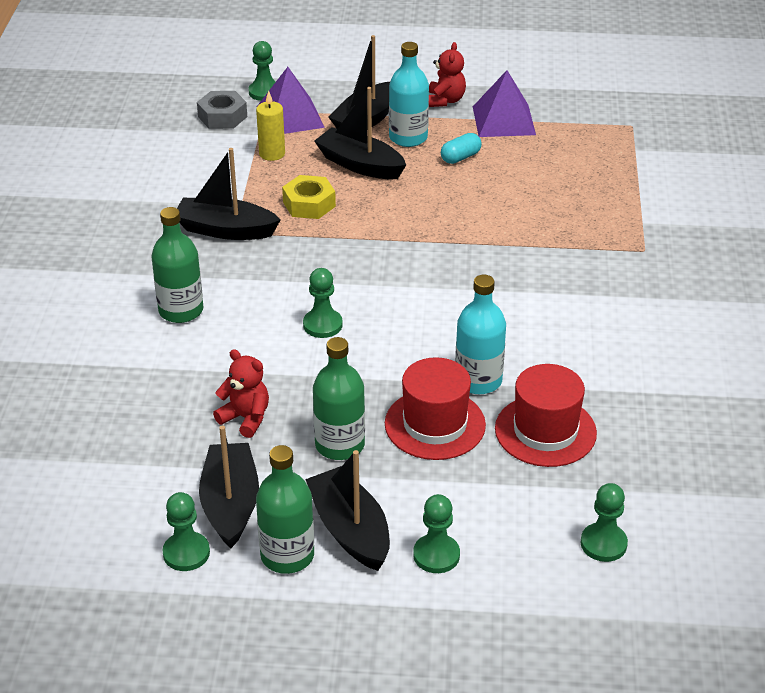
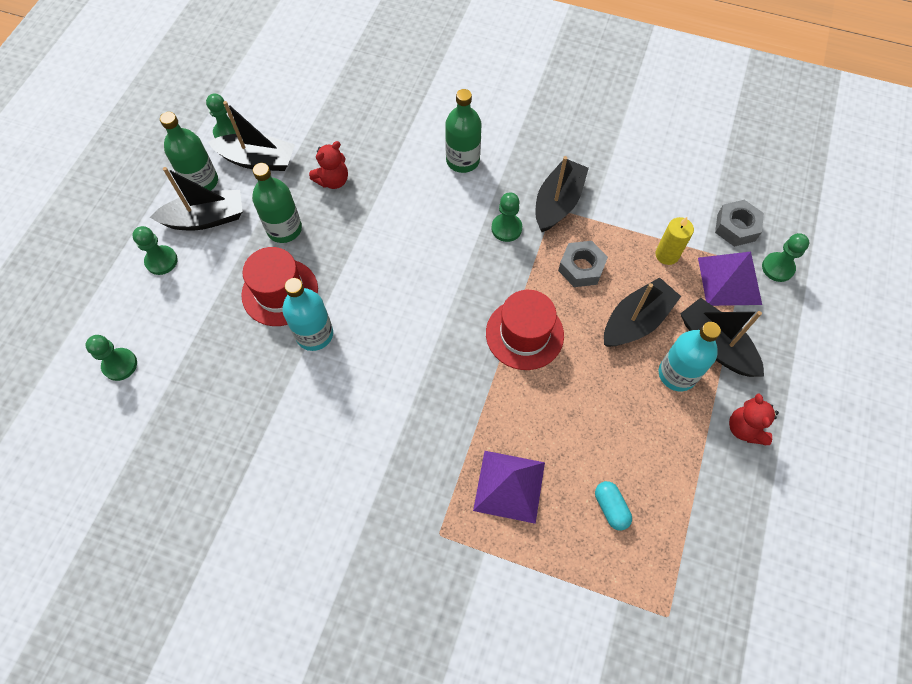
camera: 105 degrees right, 25 degrees up
(309, 204) = (581, 268): yellow nut -> grey nut
(322, 325) = (416, 245): green pawn -> green pawn (506, 228)
(445, 100) = (745, 428): red teddy bear -> red teddy bear turned 60 degrees clockwise
(460, 157) = (633, 412): turquoise capsule -> turquoise capsule (610, 508)
(503, 120) = (697, 476): purple pyramid -> purple pyramid (509, 486)
(545, 431) = (242, 364): red hat -> red hat (524, 334)

